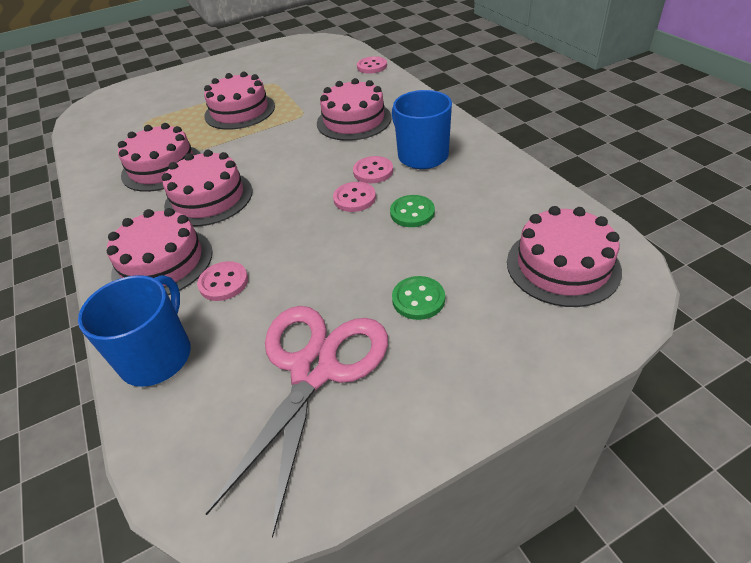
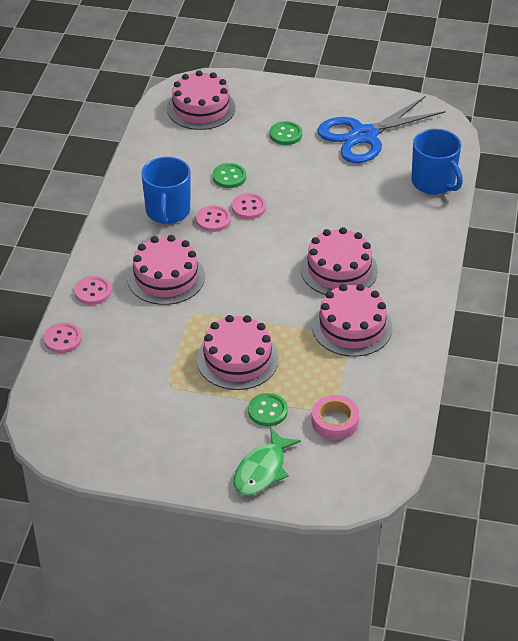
camera: 145 degrees left, 0 degrees up
(136, 118) = (335, 421): none -> pink tape
(157, 356) = (434, 182): blue mug -> blue mug turned 90 degrees counterclockwise
(162, 262) = (401, 236): pink cake -> none
(170, 82) = (262, 470): none -> green fish
(191, 102) = (267, 411): none -> green button
(223, 282) = (374, 201): pink button -> pink button (93, 292)
(314, 369) = (364, 135): pink scissors -> blue scissors

